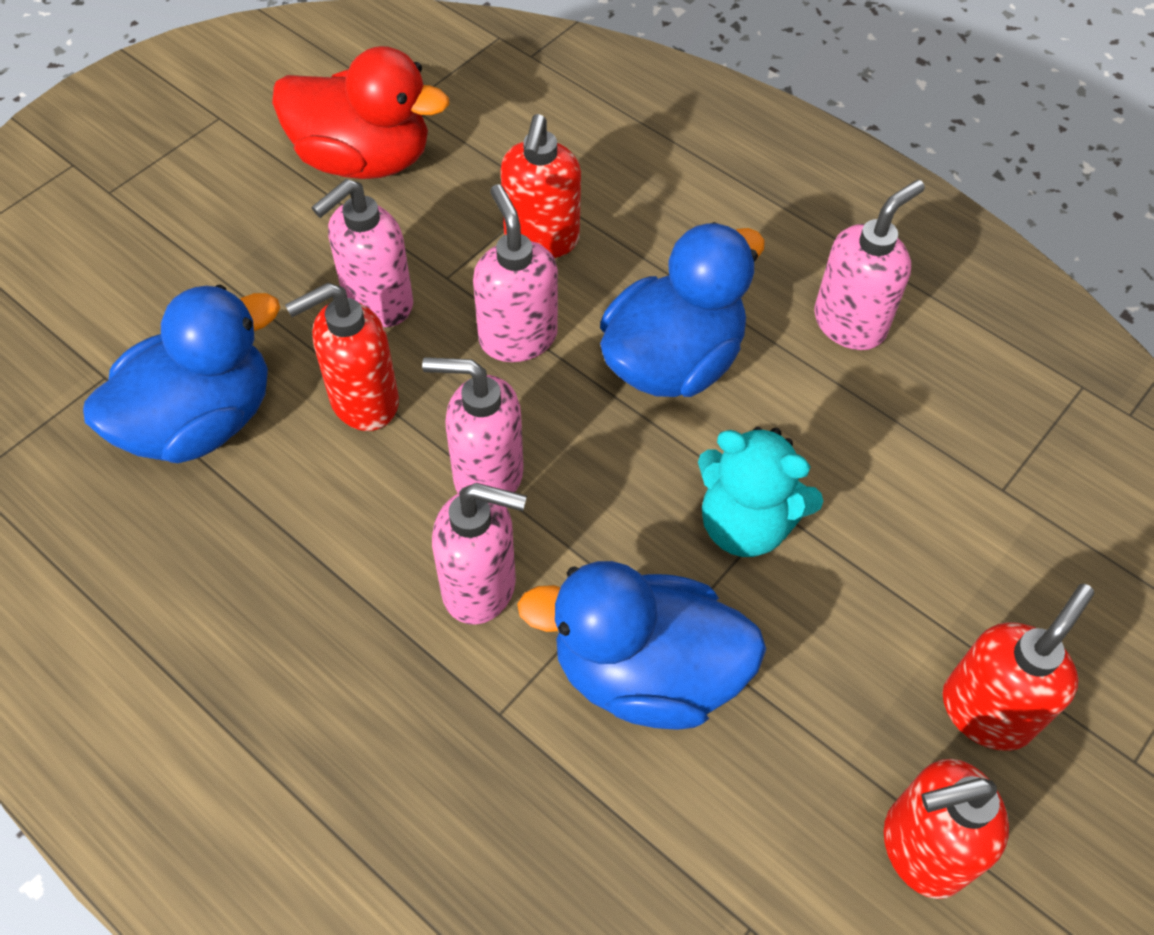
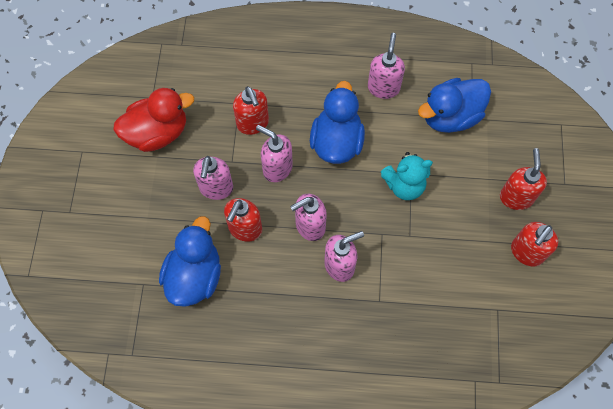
camera: 35 degrees left, 10 degrees up
(646, 672) = (412, 256): blue duck -> blue duck (450, 116)

